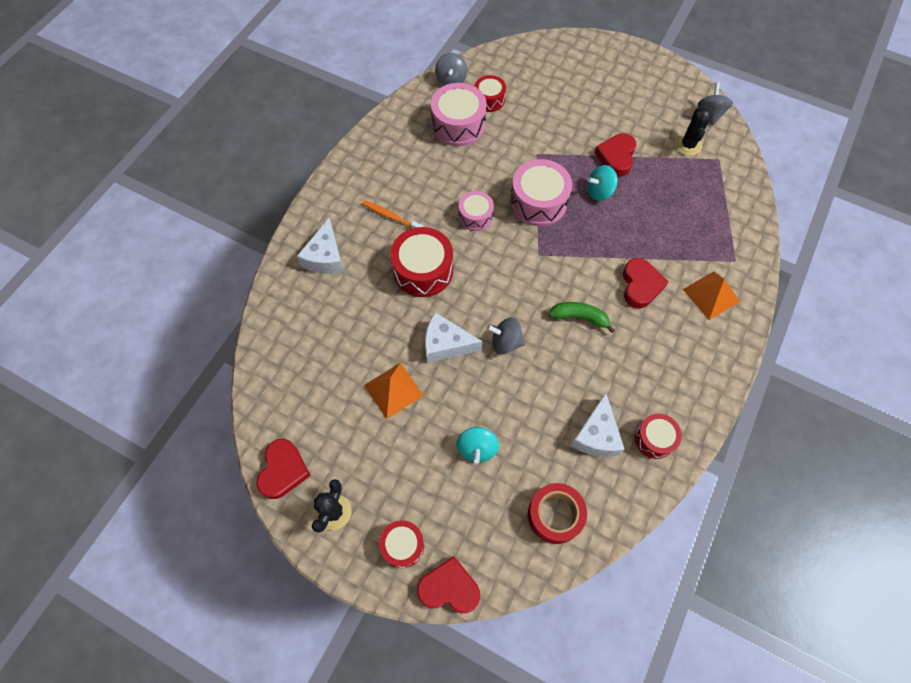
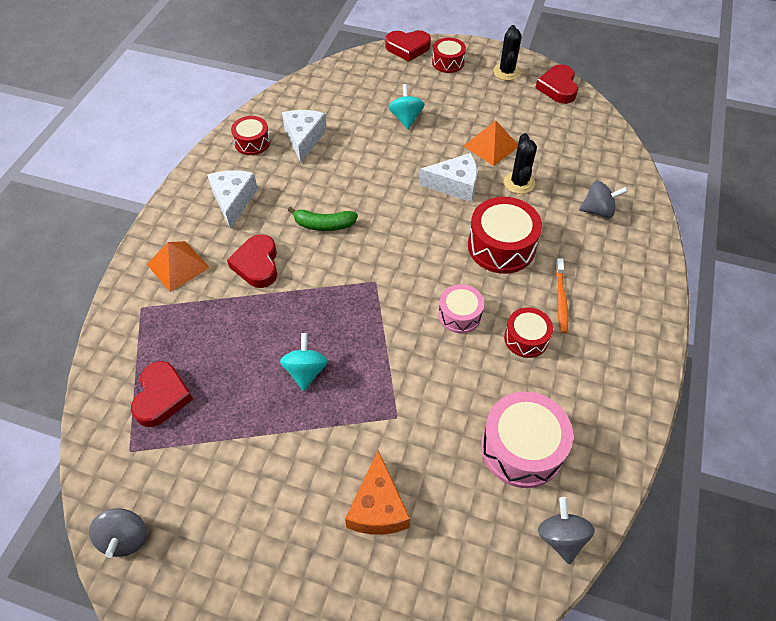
camera: 170 degrees right, 10 degrees down
(325, 257) = (613, 244): white cheese -> white cheese (233, 201)
(391, 217) = (560, 299): orange toothbrush -> orange toothbrush turned 75 degrees clockwise
(489, 100) = (488, 505): red drum -> red drum (526, 338)
(505, 342) = (397, 194): grey spinning top -> grey spinning top (598, 211)
(538, 202) = (384, 345): pink drum -> none
(555, 515) = (335, 90): red tape -> none
(556, 108) = (378, 507): none -> orange cheese
(599, 192) = (306, 371): turquoise spinning top -> turquoise spinning top turned 60 degrees counterclockwise
(616, 157) = (282, 429): red heart -> red heart (162, 397)
(688, 145) = (172, 469): black cactus -> black cactus (519, 183)

